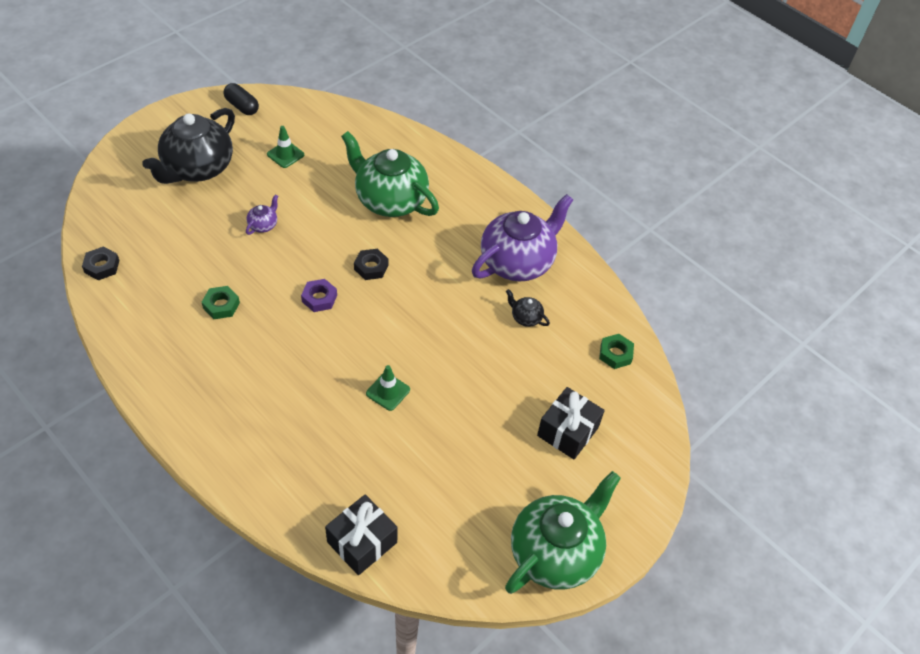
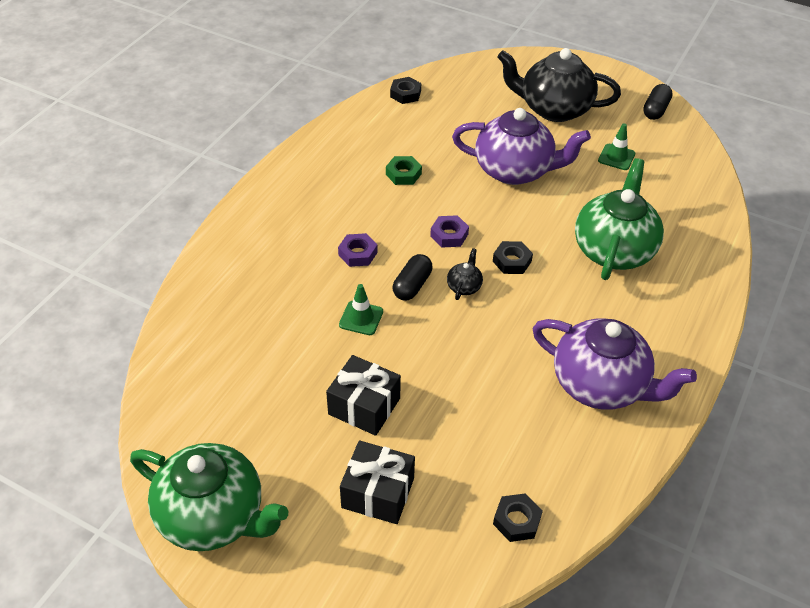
camera: 75 degrees right, 5 degrees down
(263, 225) = (515, 170): purple teapot -> purple teapot, size x2.47
(308, 372) = (357, 253): none -> purple nut
(362, 542) = (182, 346): black gift -> black gift (364, 406)
(367, 343) = (412, 285): none -> black capsule
(525, 318) = (521, 413): black teapot -> black teapot (464, 286)
(615, 354) = (517, 521): green nut -> black nut

